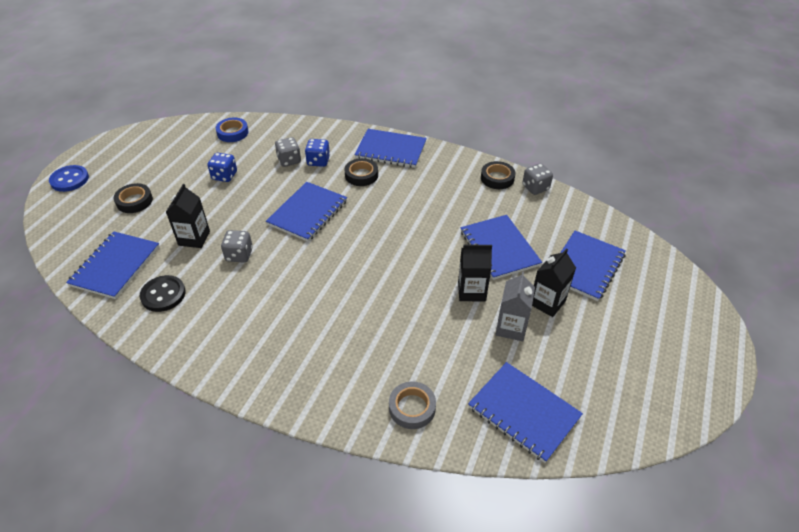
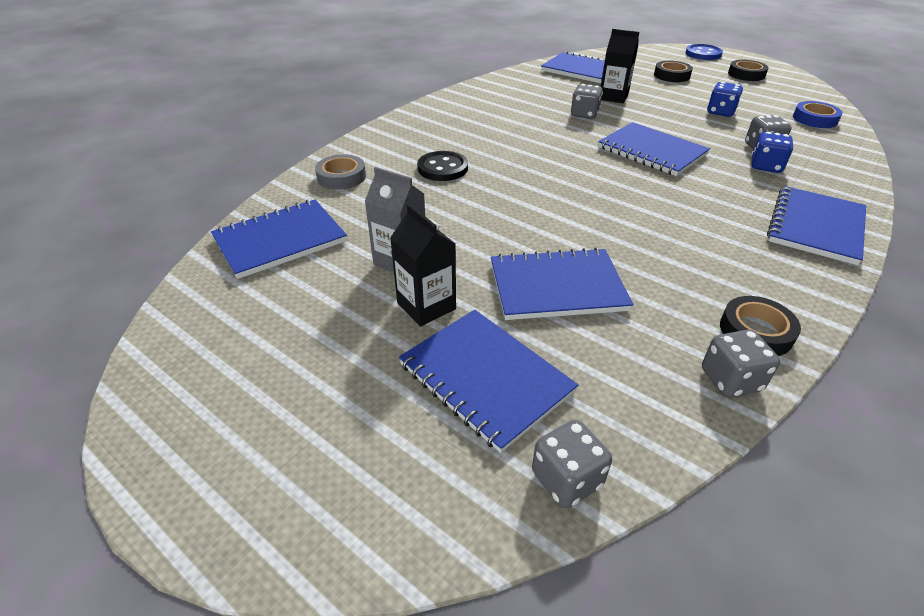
camera: 105 degrees right, 5 degrees down
(163, 295) = (540, 85): black button -> black button (442, 168)
(361, 175) = (738, 194): black tape -> black tape (746, 74)
(471, 291) = (478, 242): black carton -> none
(621, 233) = (566, 479): none -> grey dice

